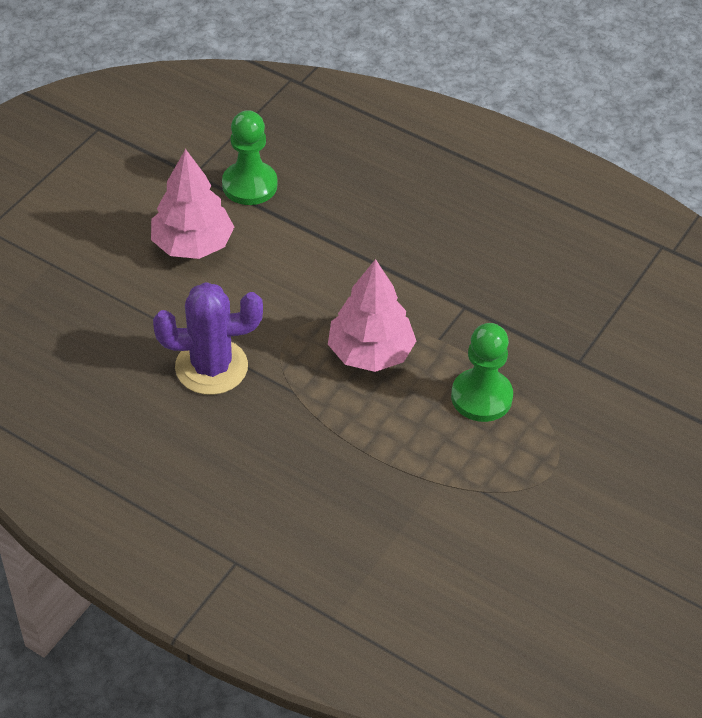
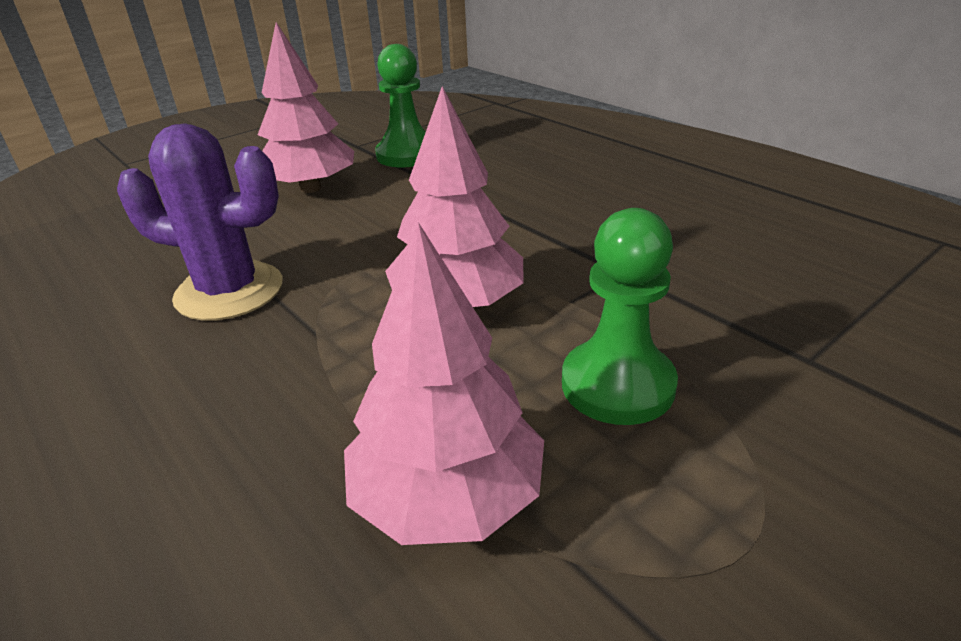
camera: 20 degrees right, 15 degrees down
(418, 475) = (448, 497): none -> pink tree

